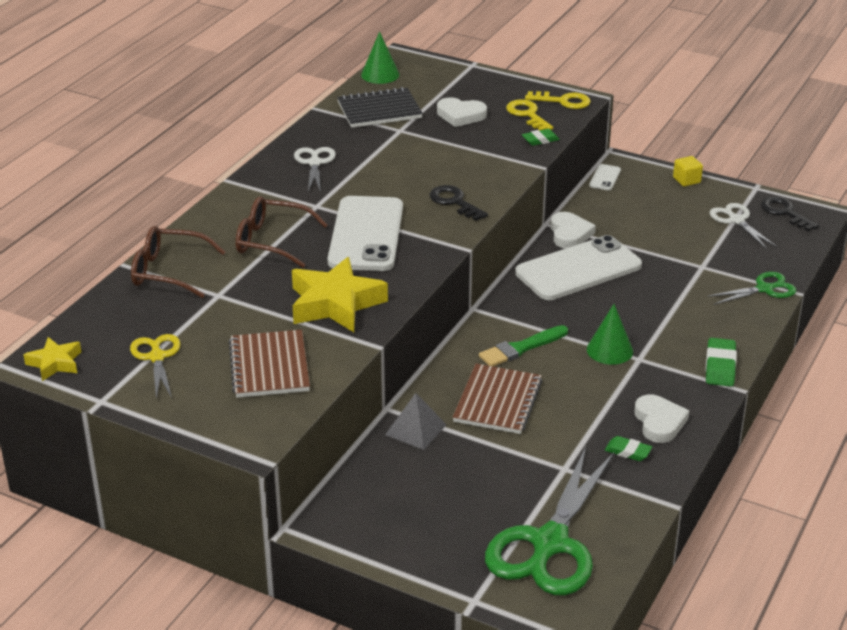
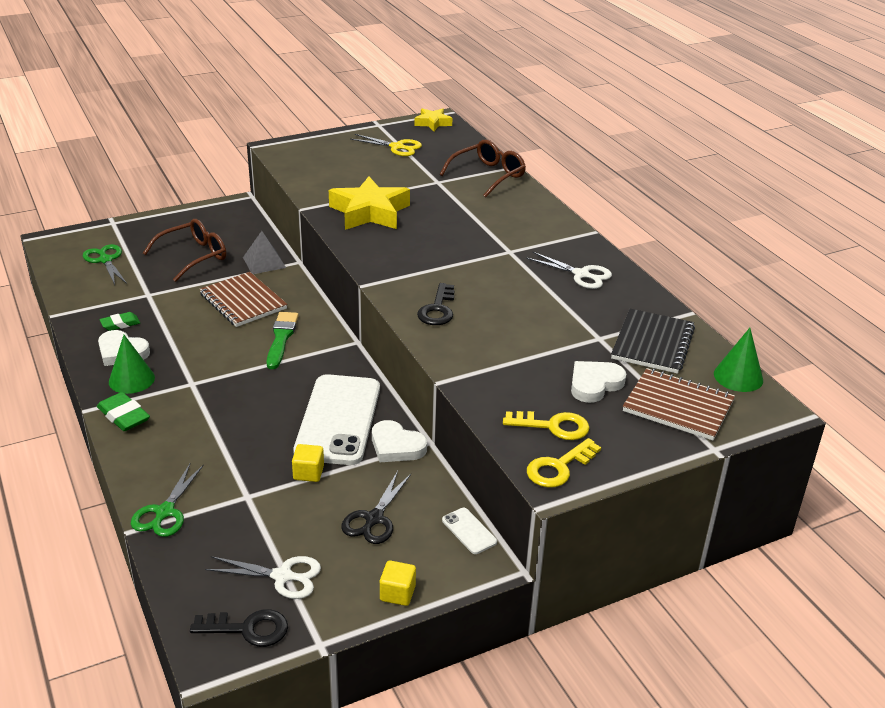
camera: 125 degrees right, 0 degrees up
(269, 366) = (337, 172): brown notebook -> brown notebook (678, 406)
(272, 241) = (480, 218): brown glasses -> brown glasses (193, 256)
(366, 234) = (440, 254): white phone -> none
(454, 202) = (437, 309): black key -> black key turned 105 degrees clockwise
(540, 140) = (490, 407): green eraser -> none
(550, 544) = (105, 260): green scissors -> green scissors, size x0.51
(609, 350) = (221, 375): green cone -> green cone (131, 379)
(646, 212) = (374, 519): none -> black scissors
(646, 254) = (308, 473): none -> yellow cube

